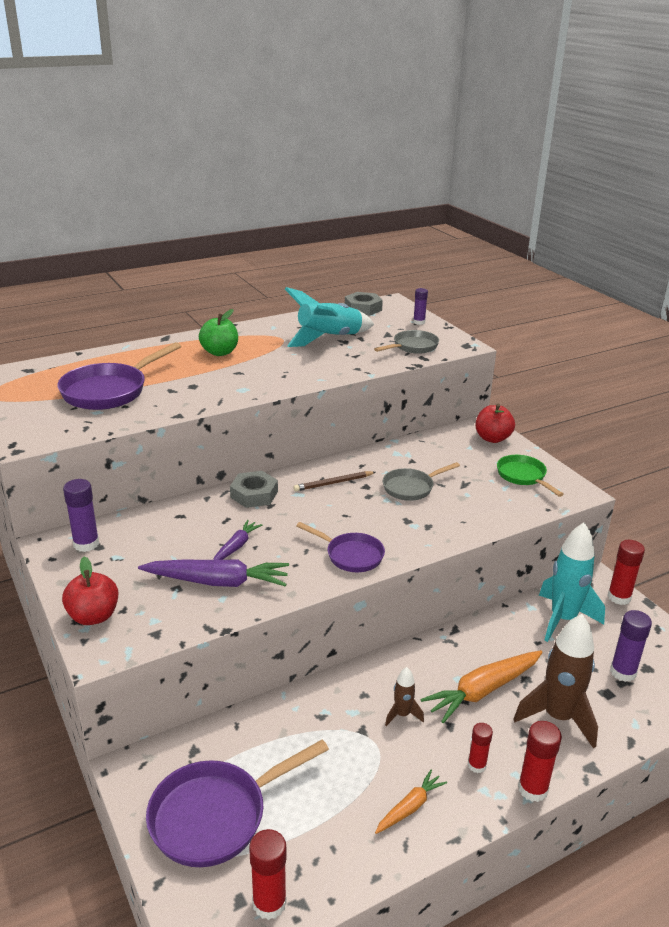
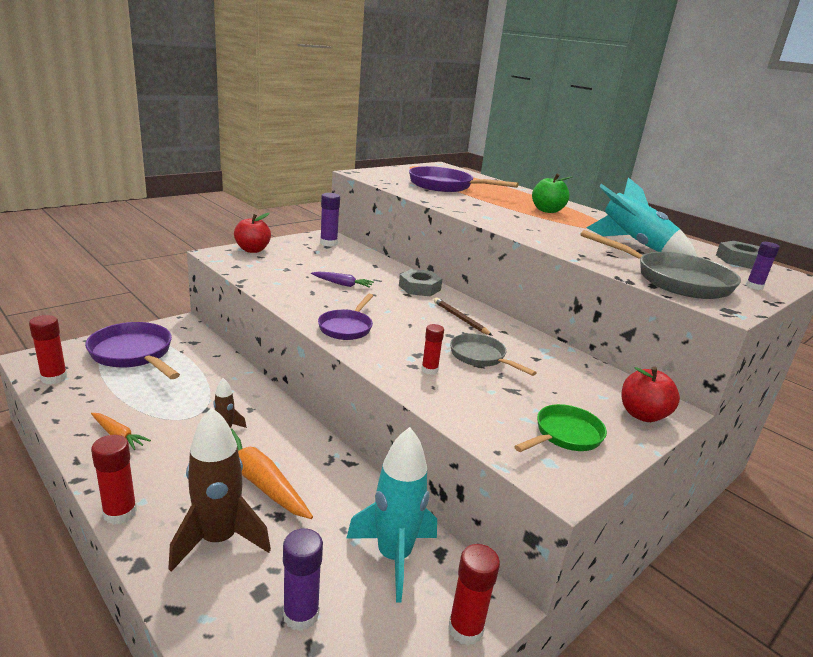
camera: 75 degrees right, 5 degrees down
(217, 582) = (296, 280): purple carrot -> none
(413, 347) = (675, 280): grey pan -> grey pan, size x1.64
(477, 765) = (158, 475): red glue stick -> red glue stick (429, 370)

